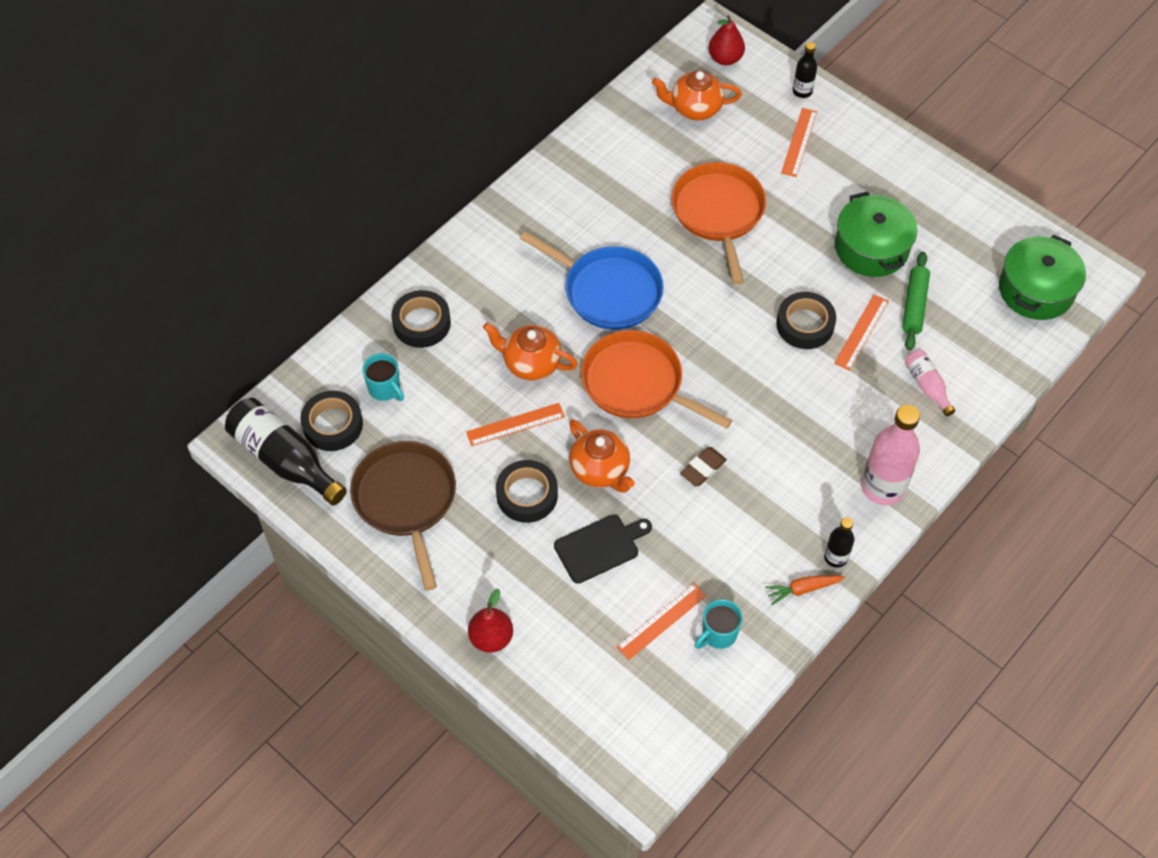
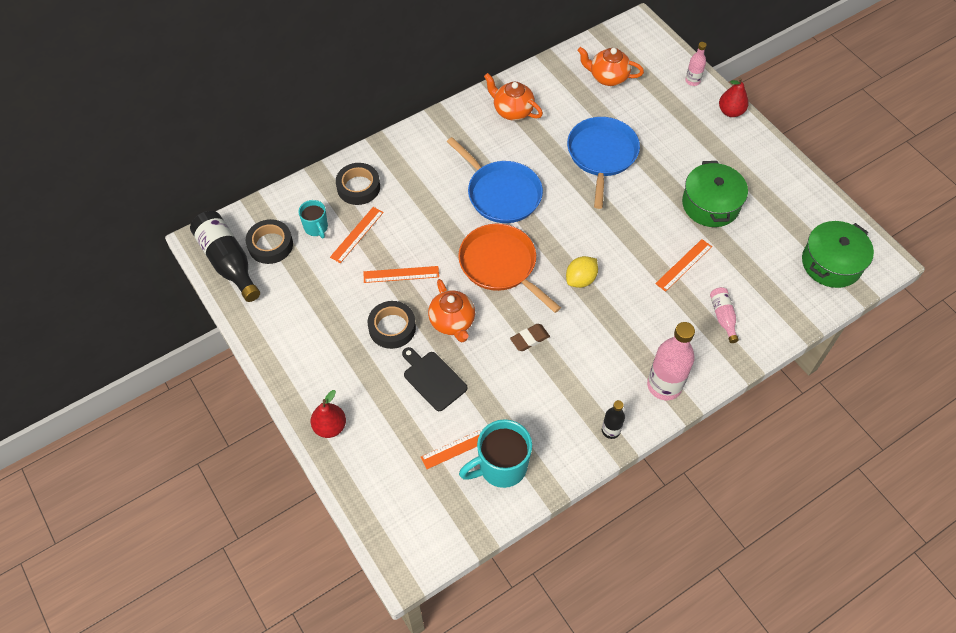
camera: 15 degrees right, 0 degrees up
(406, 500) = (303, 311): brown pan -> none
(530, 363) = (427, 233): orange teapot -> orange teapot (512, 111)
(600, 547) = (433, 379): black cutting board -> black cutting board turned 120 degrees counterclockwise
(718, 213) = (602, 155): orange pan -> blue pan
(718, 634) = (501, 467): turquoise mug -> turquoise mug, size x1.72
(725, 58) = (642, 47): red pear -> red pear (730, 112)
(742, 379) = (580, 279): none -> yellow lemon
(799, 142) = (678, 116): orange ruler -> orange ruler (357, 234)
(802, 91) = (692, 81): black bottle -> pink bottle
(803, 589) = (577, 449): orange carrot -> none
(805, 325) = (641, 250): black tape -> none
(914, 305) = (731, 254): green rolling pin -> none

